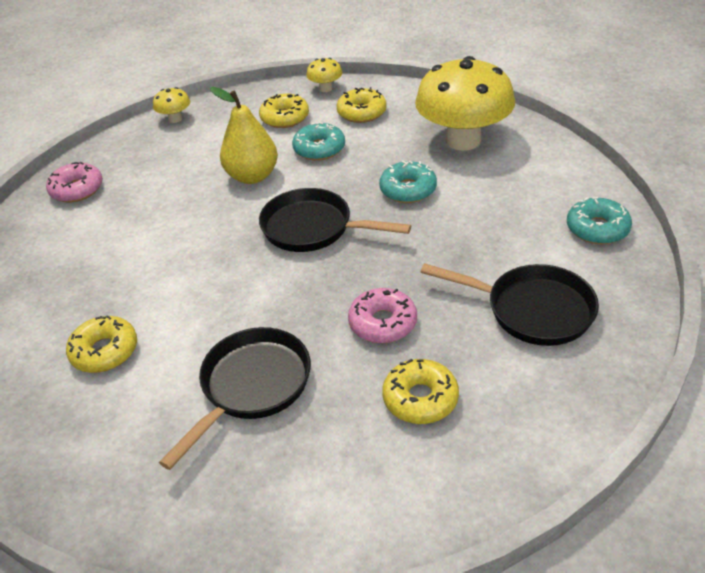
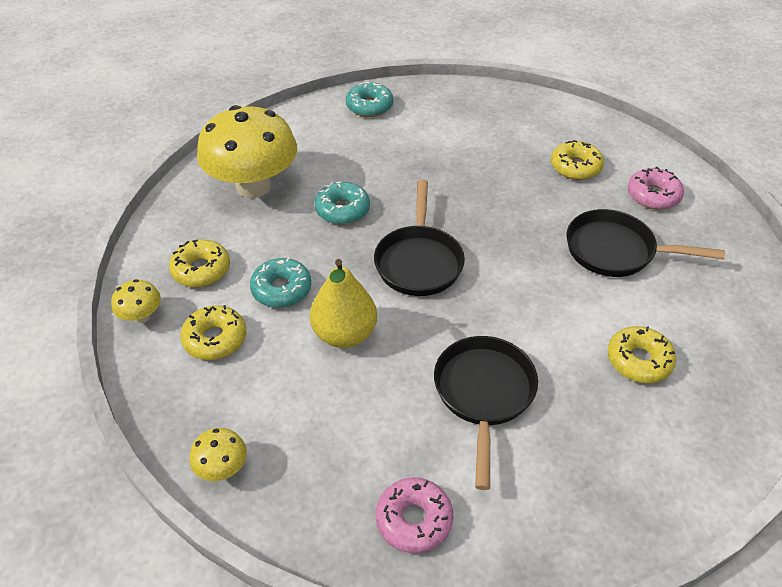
camera: 110 degrees left, 5 degrees up
(383, 323) = (517, 196): pink donut -> pink donut (653, 195)
(532, 310) = (469, 129): black pan -> black pan (483, 394)

